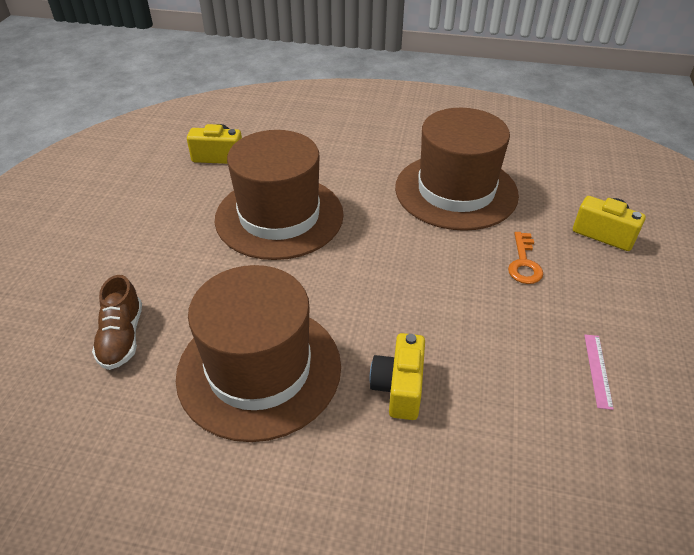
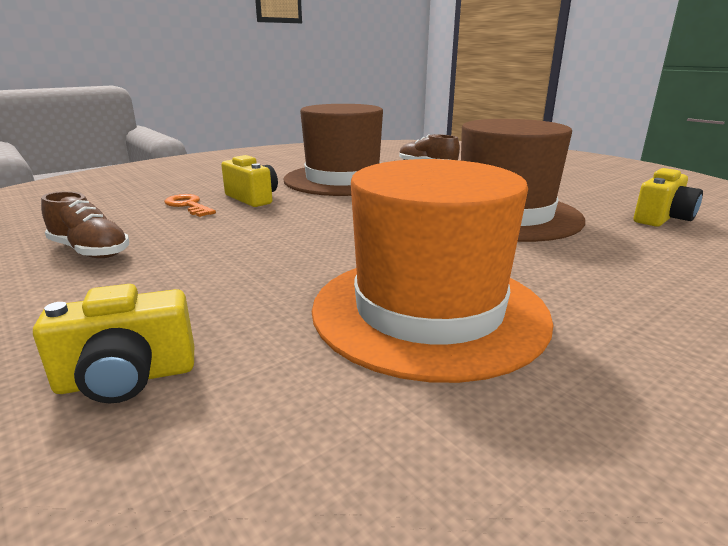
camera: 130 degrees right, 20 degrees down
(456, 191) = (429, 310): brown hat -> orange hat
(524, 263) = (233, 284): orange key -> orange key (188, 205)
(598, 370) = (90, 251): pink ruler -> brown shoe

